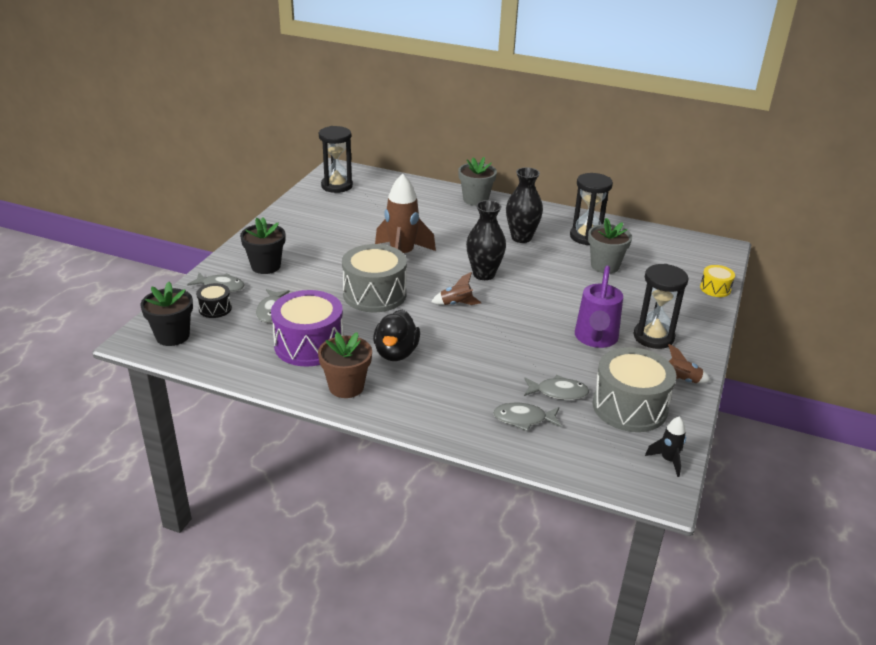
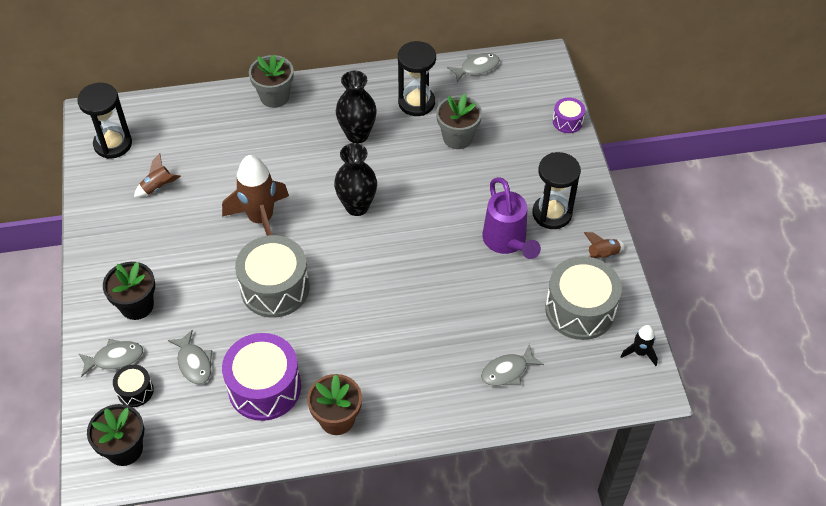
camera: 30 degrees left, 20 degrees up
(396, 353) = (350, 354): black duck -> none
(456, 304) = (359, 261): brown rocket -> brown rocket (158, 187)
(558, 392) = (515, 324): grey fish -> grey fish (476, 68)
(715, 288) = (567, 121): yellow drum -> purple drum

